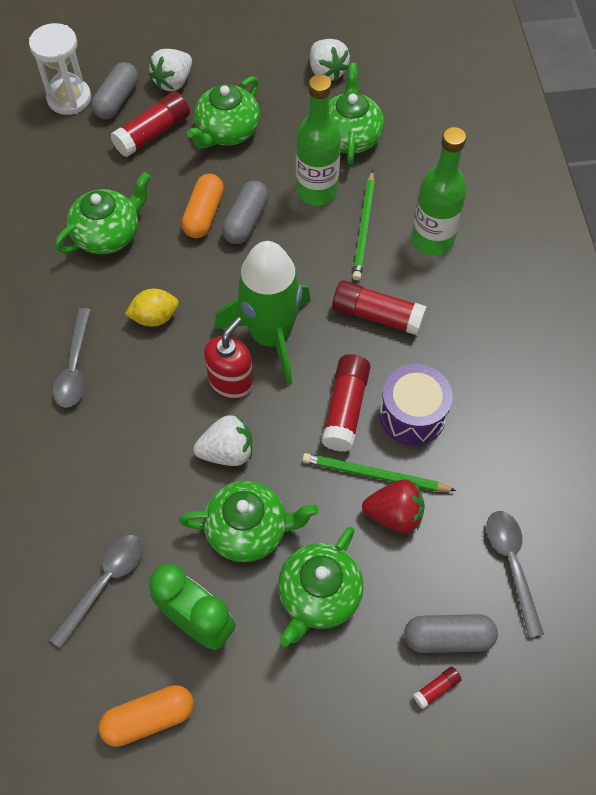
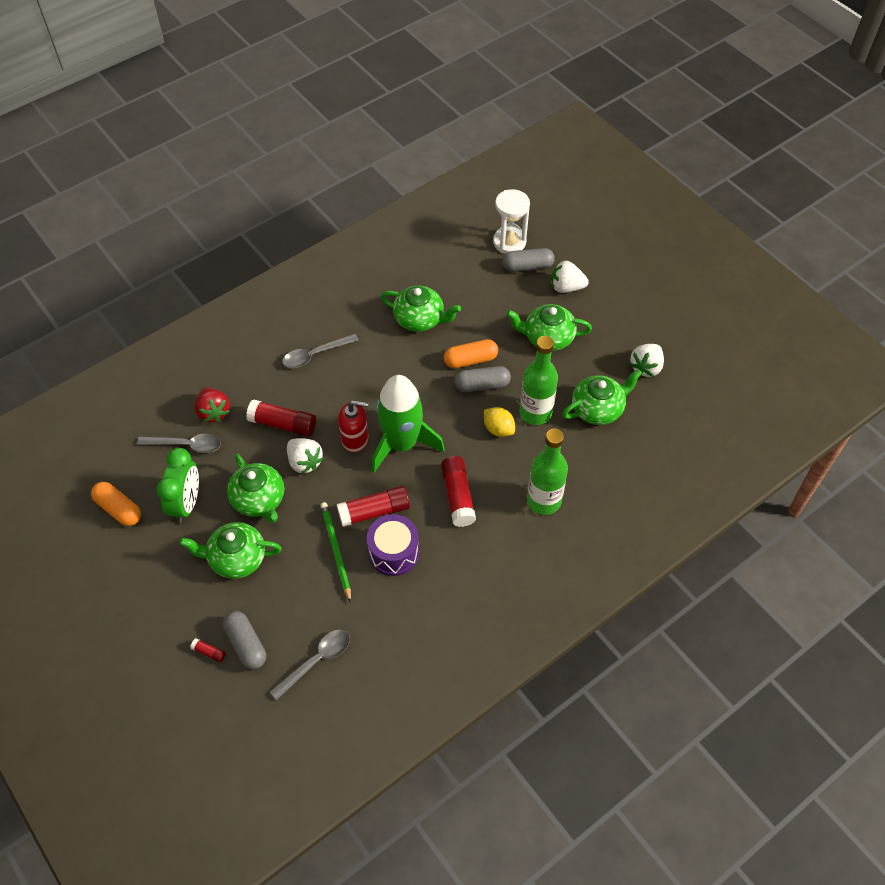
camera: 60 degrees right, 5 degrees down
(153, 133) = (515, 299): red glue stick -> red glue stick (283, 424)
(155, 317) = (375, 375): yellow lemon -> yellow lemon (498, 429)
(364, 228) = (524, 455): green pencil -> none
(394, 514) = (314, 575): red strawberry -> red strawberry (213, 412)

